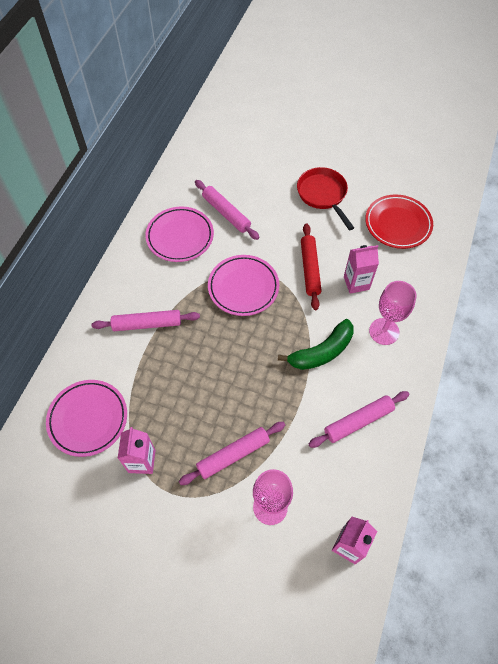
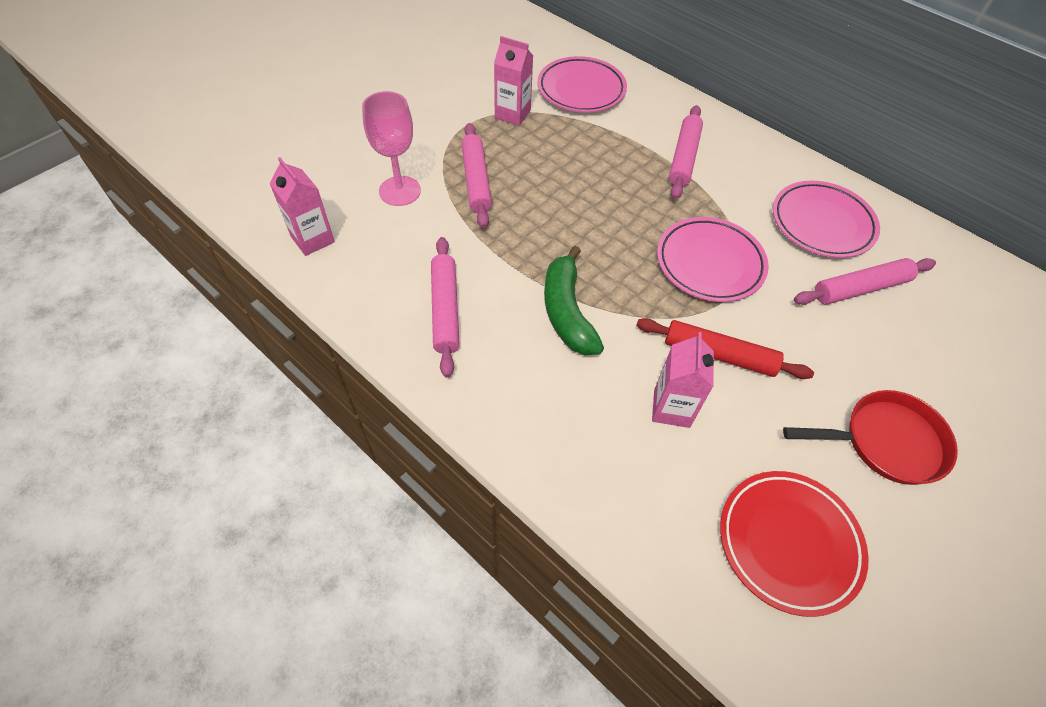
camera: 110 degrees right, 5 degrees down
(384, 331) = (565, 405): pink goblet -> none

